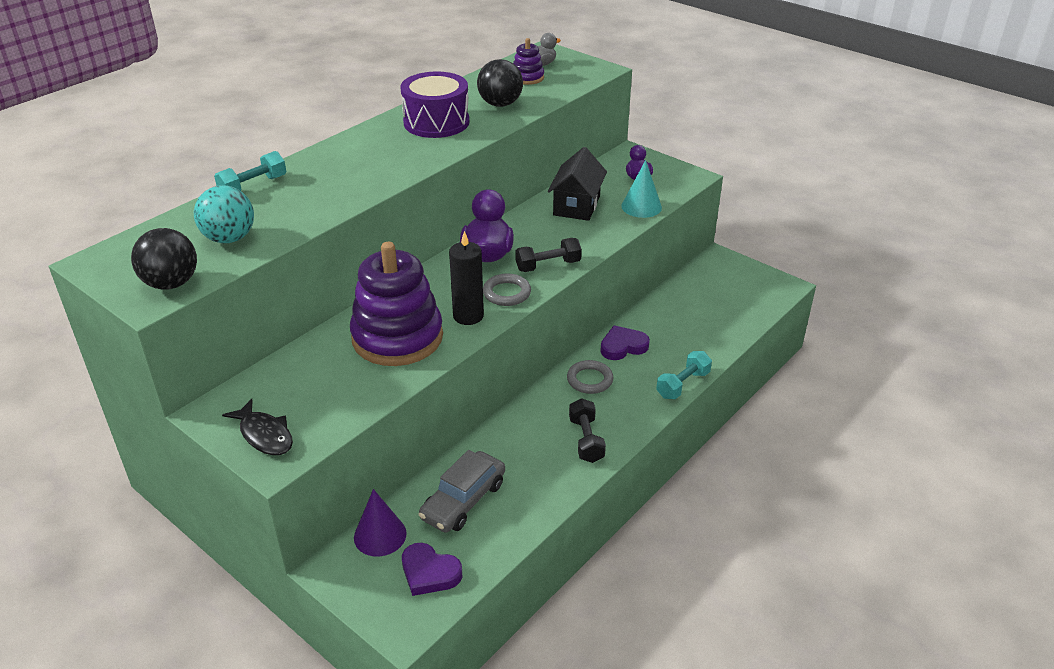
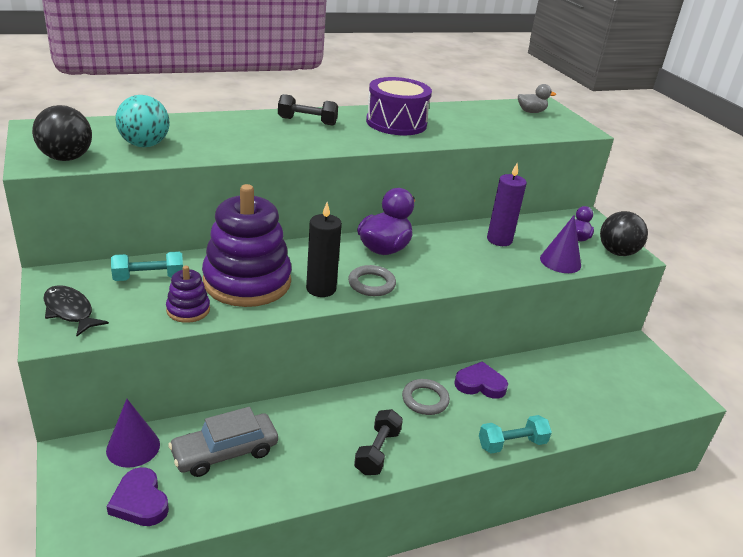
camera: 25 degrees right, 5 degrees down
(253, 186) = (205, 119): turquoise dumbbell -> turquoise dumbbell (149, 277)
(264, 435) = (70, 311): black fish -> black fish turned 150 degrees clockwise
(500, 104) = (464, 127): black ball -> black ball (617, 252)
(527, 78) = (508, 117): purple stacking toy -> purple stacking toy (188, 310)
(548, 265) = (429, 276): black dumbbell -> black dumbbell (307, 121)
(576, 205) = (499, 240): black house -> purple candle
(641, 206) = (560, 261): turquoise cone -> purple cone

